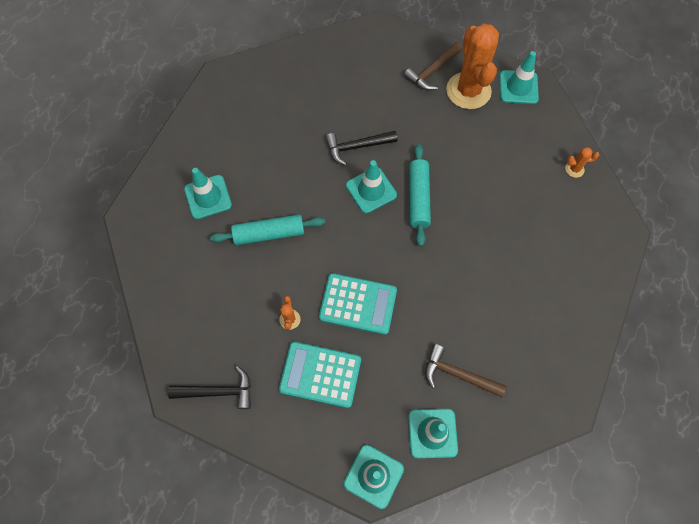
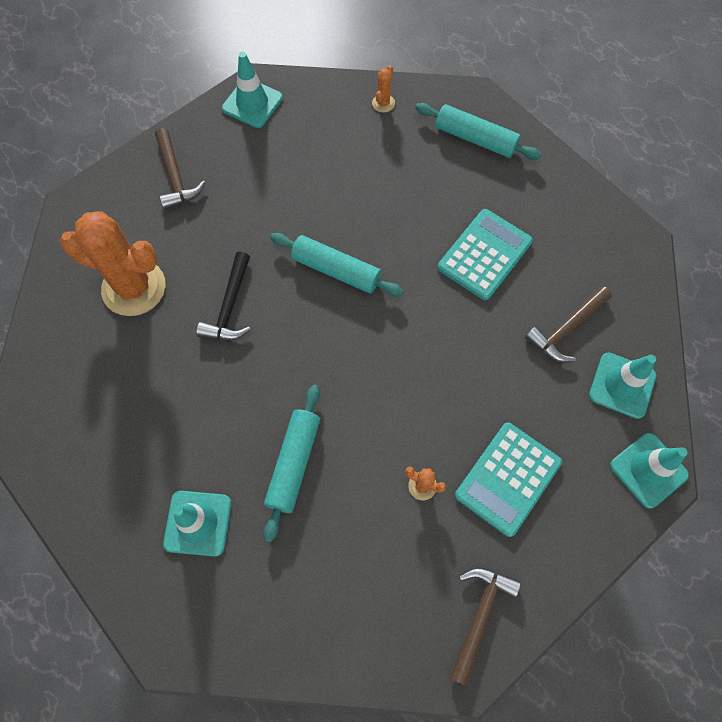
camera: 65 degrees left, 0 degrees up
(218, 391) = (479, 616): black hammer -> brown hammer
(358, 304) = (438, 397): turquoise calculator -> turquoise calculator (484, 255)
(371, 190) = (298, 317): turquoise traffic cone -> none
(468, 91) = (226, 153): orange cactus -> orange cactus (134, 287)
(585, 245) = (475, 139): none -> turquoise rolling pin

